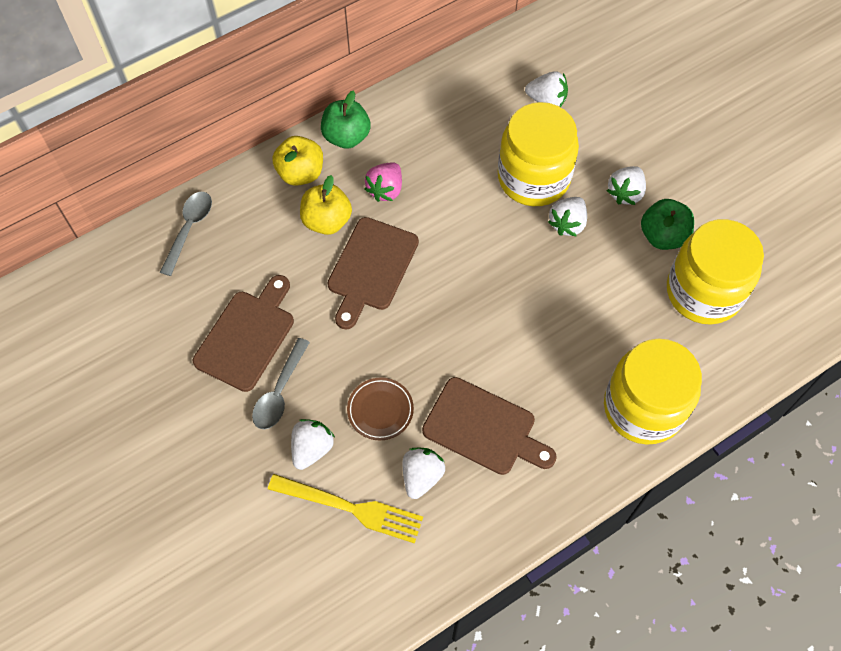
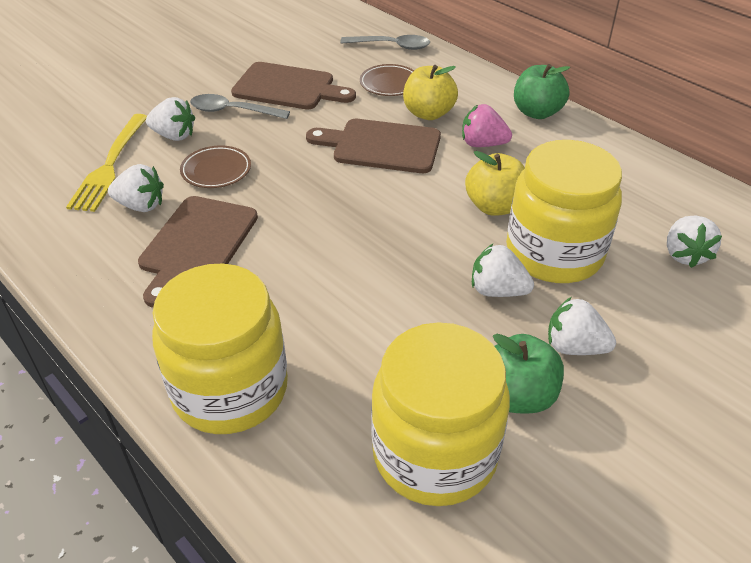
camera: 80 degrees right, 20 degrees down
(265, 243) = (389, 84): none -> brown plate
(300, 173) = (478, 92): yellow apple -> yellow apple (494, 206)

